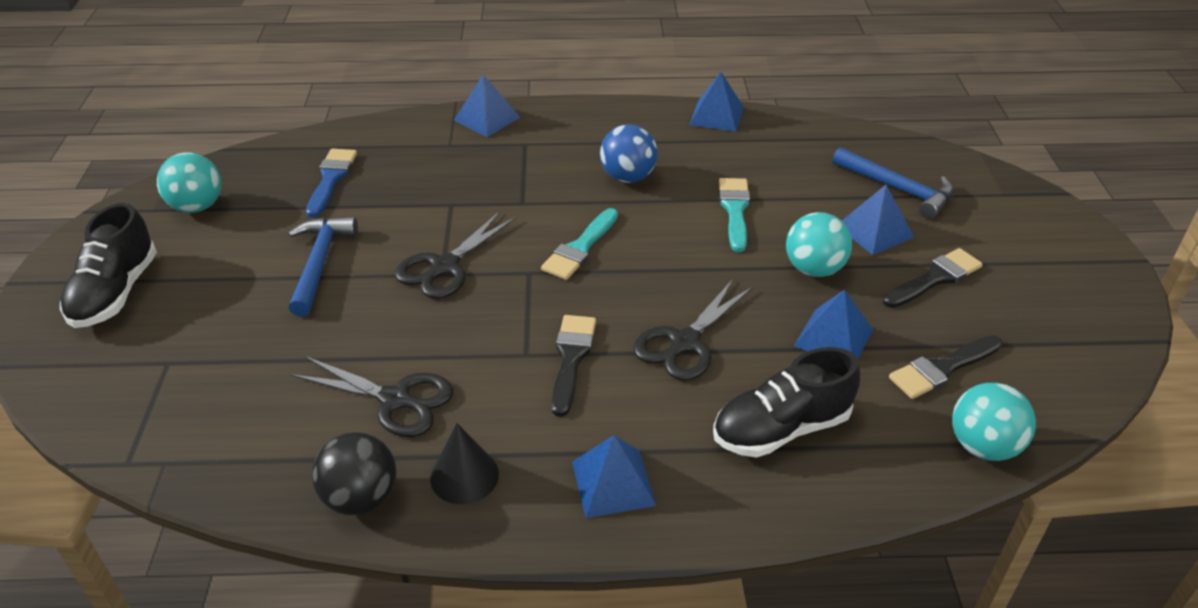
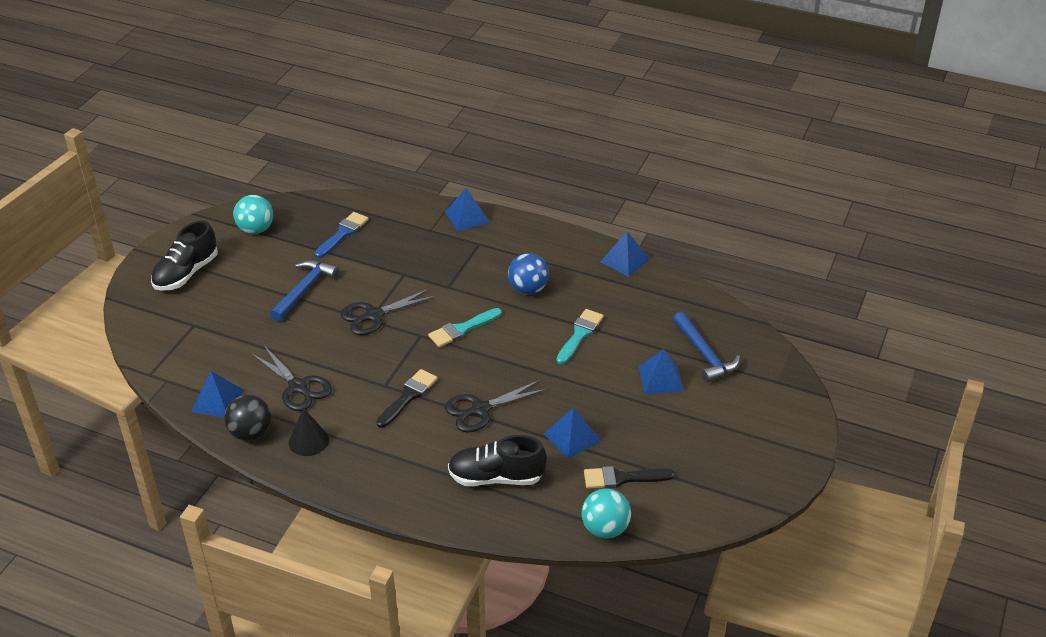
camera: 25 degrees right, 0 degrees up
(613, 483) = (382, 472): blue pyramid -> blue pyramid (217, 400)
(814, 269) = (598, 390): turquoise ball -> none
(935, 278) = (671, 422): black brush -> none

